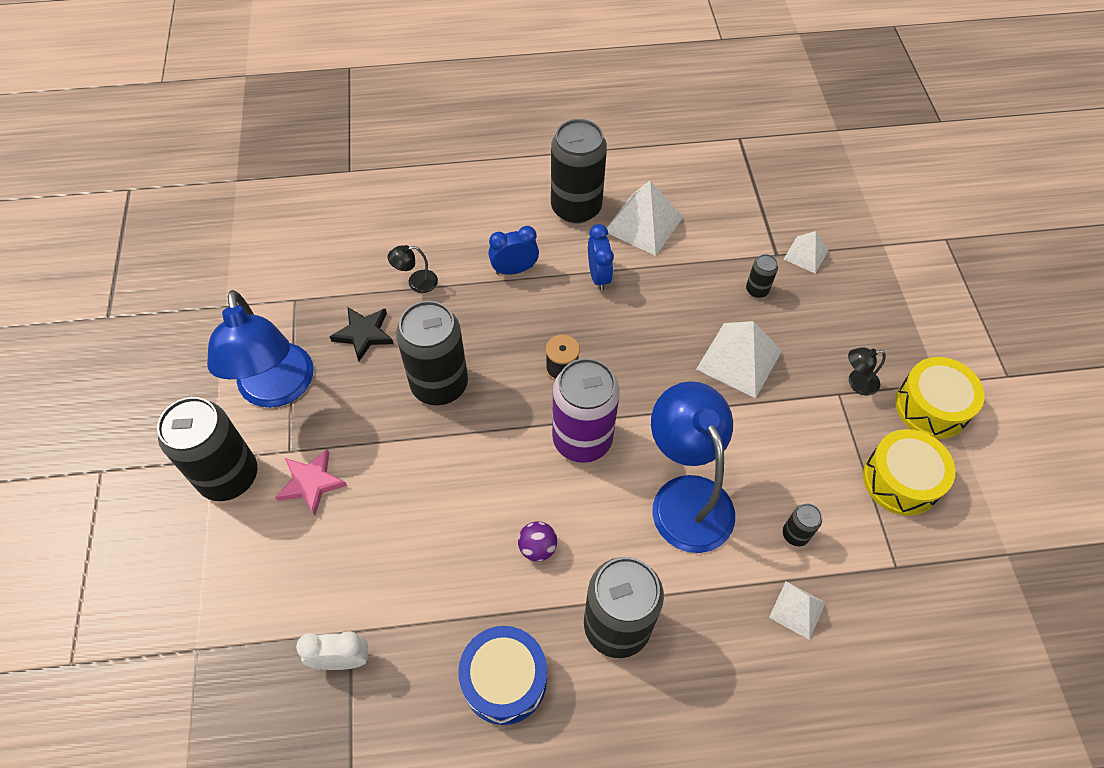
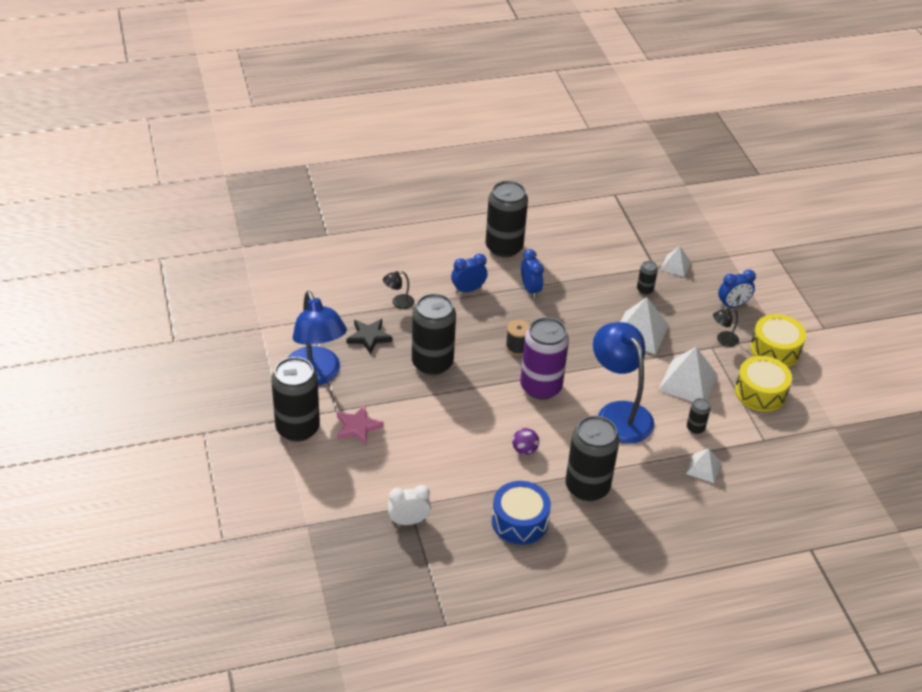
camera: 10 degrees left, 15 degrees down
(643, 224) = (555, 254): white pyramid -> white pyramid (687, 382)
(878, 325) = (732, 305): none -> blue clock

